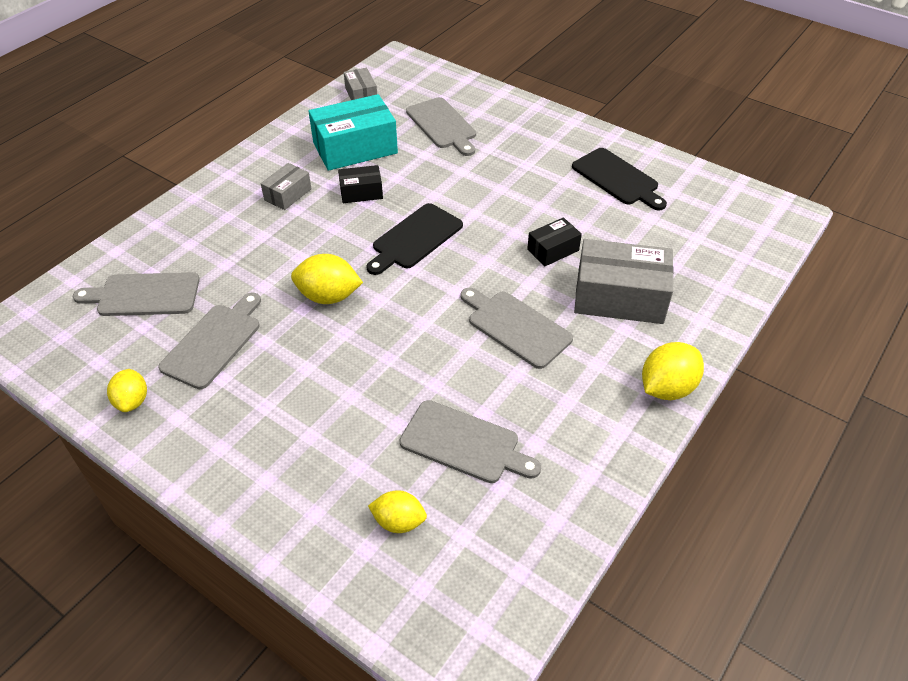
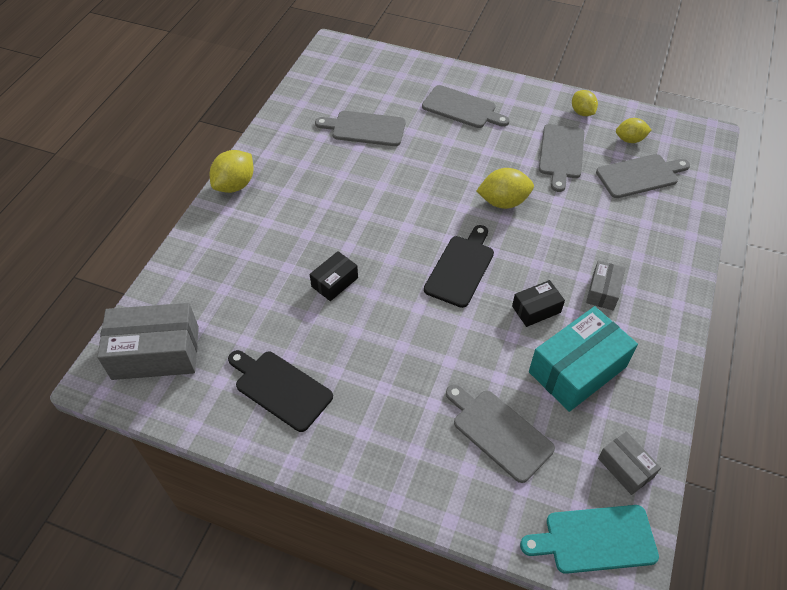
camera: 165 degrees right, 5 degrees up
(399, 521) = (389, 88): yellow lemon -> yellow lemon (630, 140)
(407, 71) = (595, 539): none -> turquoise cutting board
(516, 327) = (351, 207): grey cutting board -> grey cutting board (462, 108)
(619, 297) = (272, 248): grey box -> grey box (156, 353)

